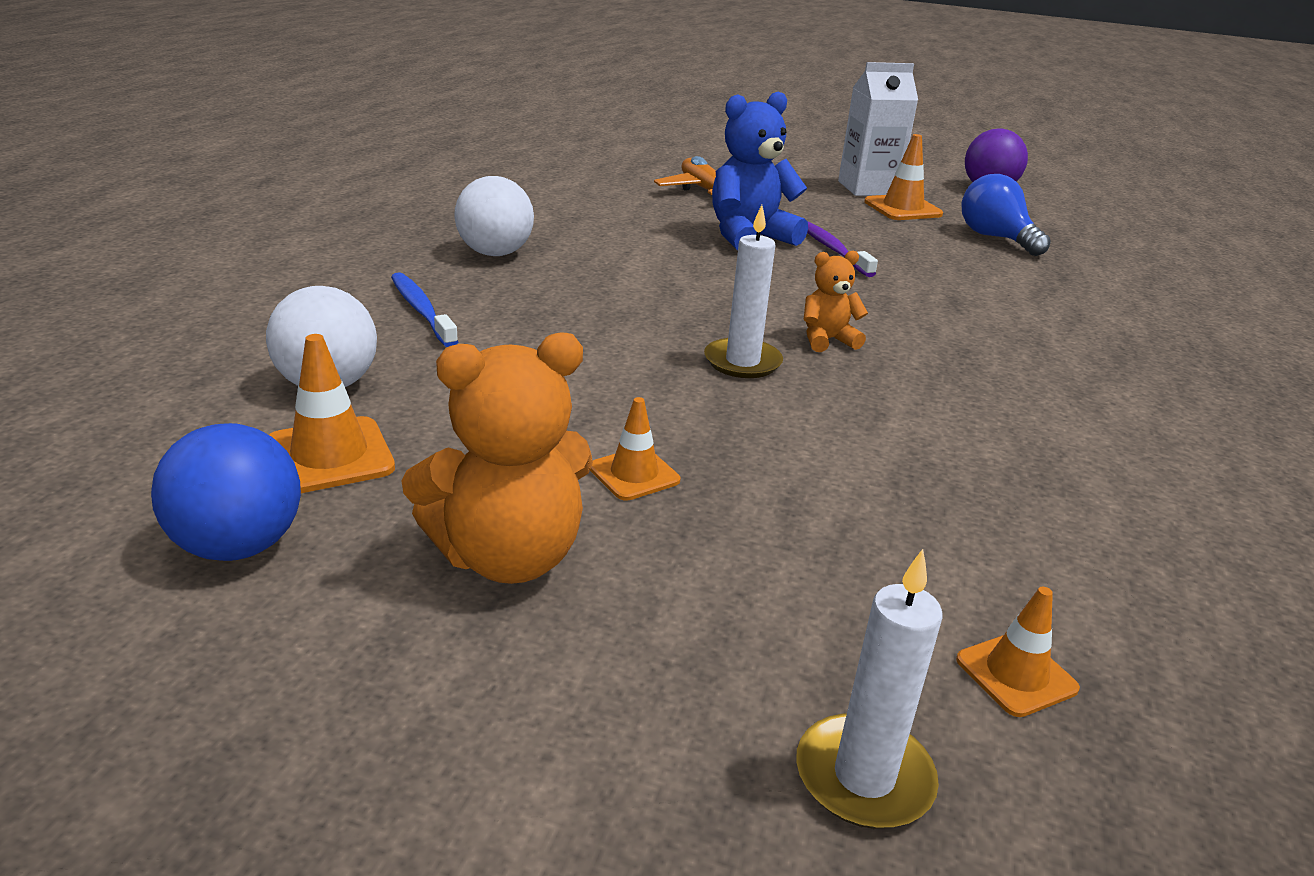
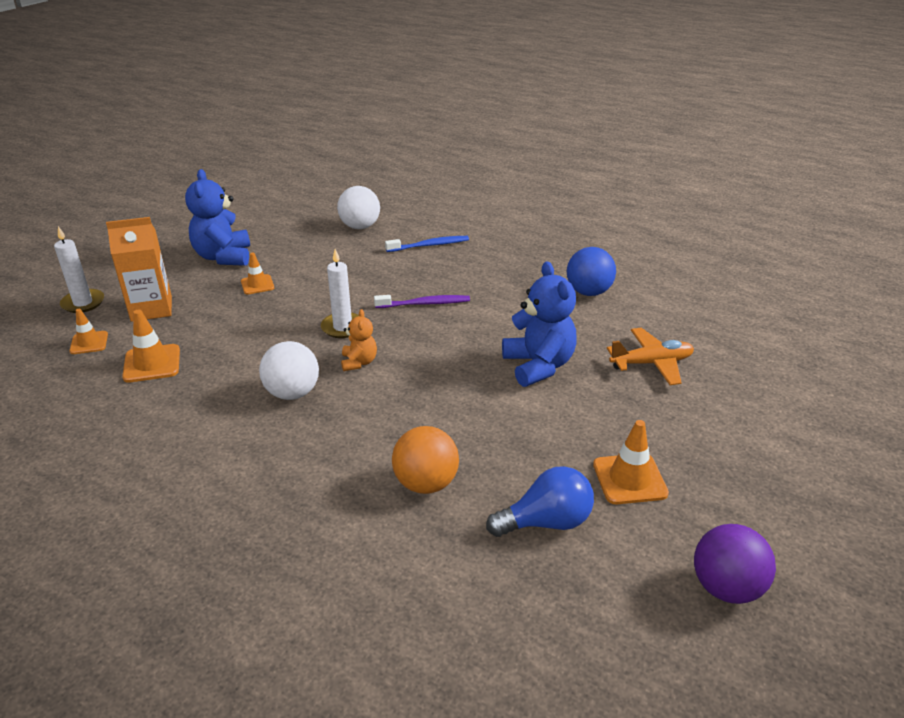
camera: 105 degrees right, 5 degrees up
(238, 546) = (259, 217): blue ball -> blue ball (588, 292)
(329, 456) = (305, 228): orange traffic cone -> orange traffic cone (152, 363)
(495, 253) = (506, 267): white ball -> white ball (292, 393)
(508, 556) = (223, 257): orange teddy bear -> blue teddy bear
(812, 612) = (151, 308): none -> orange carton
(832, 249) = (513, 402): purple toothbrush -> purple toothbrush (425, 304)
(868, 188) = (693, 472): white carton -> none
(1010, 286) = (426, 483): none -> orange ball

